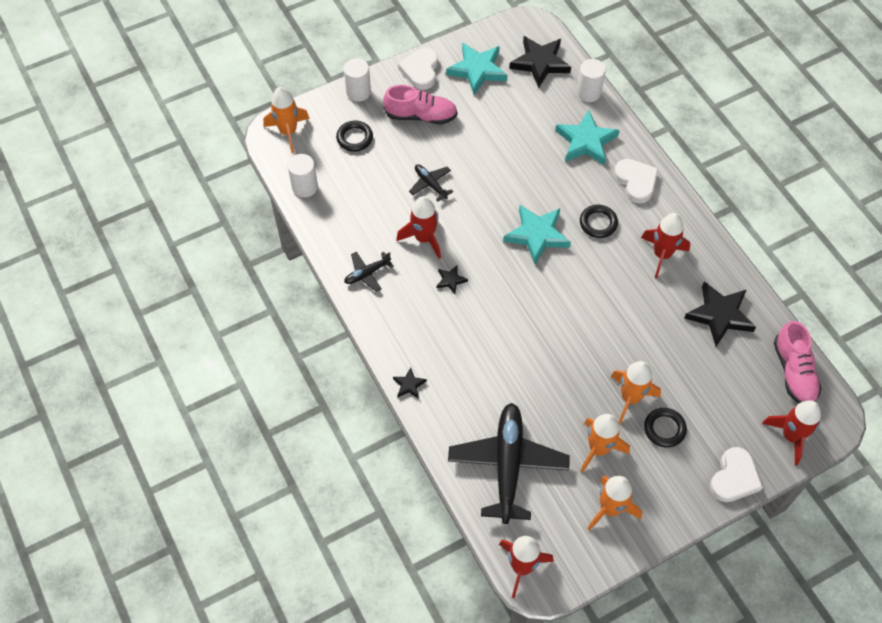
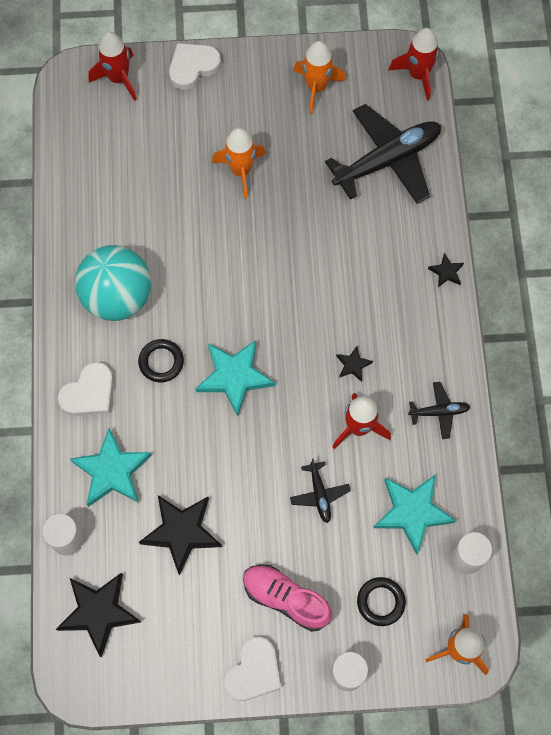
camera: 155 degrees left, 10 degrees up
(477, 70) = (182, 638): turquoise star -> turquoise star (412, 512)
(508, 465) = (387, 160): black plane -> black plane turned 150 degrees counterclockwise
(598, 449) = (297, 139): orange rocket -> none
(636, 182) = (89, 393): white heart -> white heart turned 135 degrees counterclockwise
(662, 254) = (118, 297): red rocket -> turquoise ball
(664, 429) = (227, 131): black ring -> none
(719, 315) = (104, 210): black star -> black star (181, 532)
(793, 372) = (74, 129): pink shoe -> none

